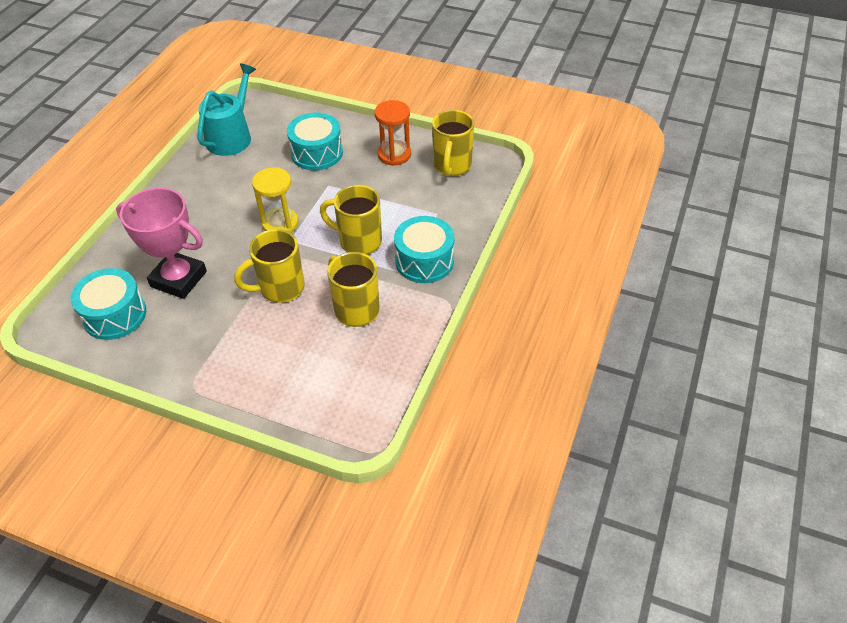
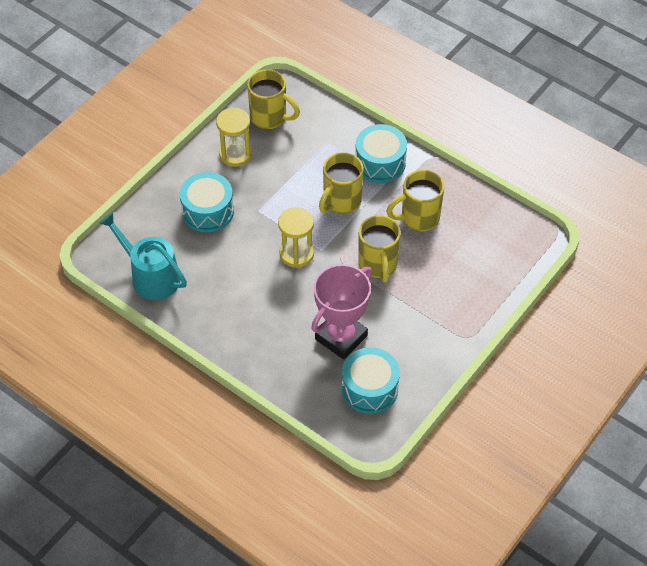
camera: 75 degrees left, 5 degrees up
(394, 154) = (235, 154): orange hourglass -> yellow hourglass

